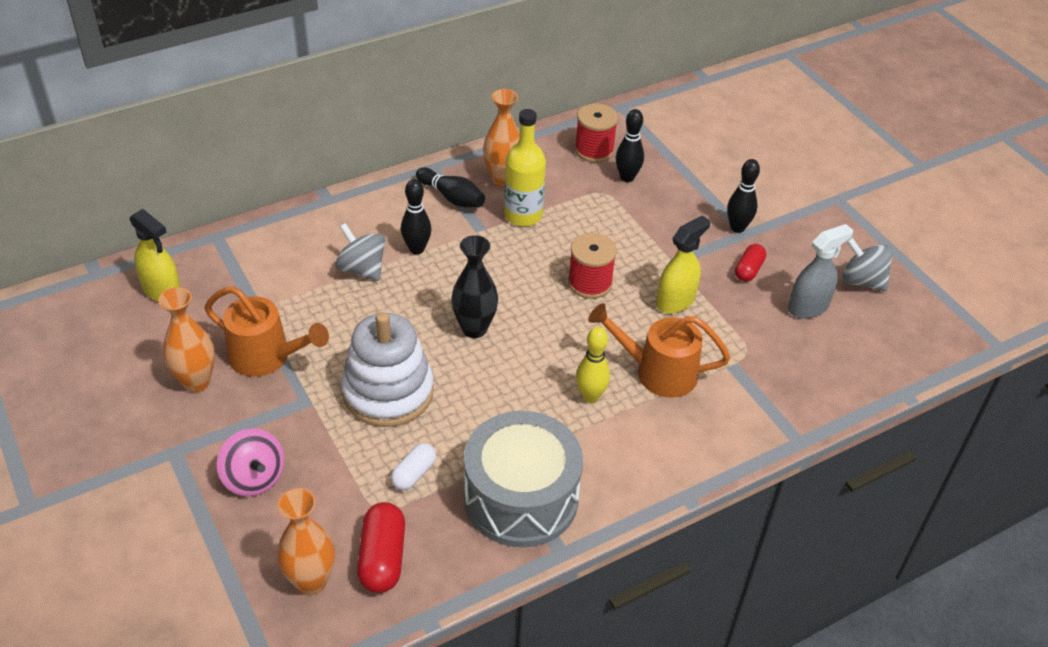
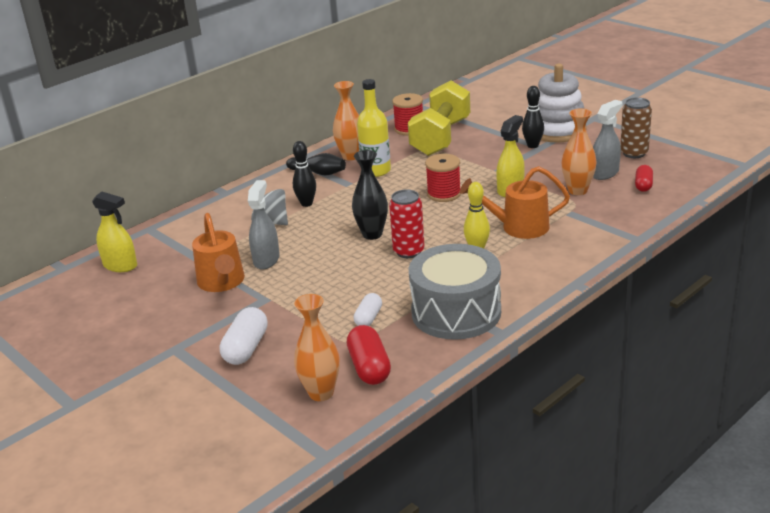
camera: 10 degrees left, 15 degrees down
(196, 382) = (173, 307): orange vase -> orange vase (577, 190)
(254, 478) = (246, 348): pink spinning top -> white capsule
(267, 357) = (222, 283): orange watering can -> orange watering can turned 60 degrees clockwise
(332, 334) = (266, 260): none -> grey spray bottle
(388, 392) = (325, 280): white stacking toy -> white stacking toy (557, 130)
(506, 373) = (408, 251): none -> red can
(627, 177) = (440, 137): black bowling pin -> yellow dumbbell
(748, 270) = (553, 164): red capsule -> red capsule (643, 185)
(862, 281) = (634, 153): grey spinning top -> brown can

